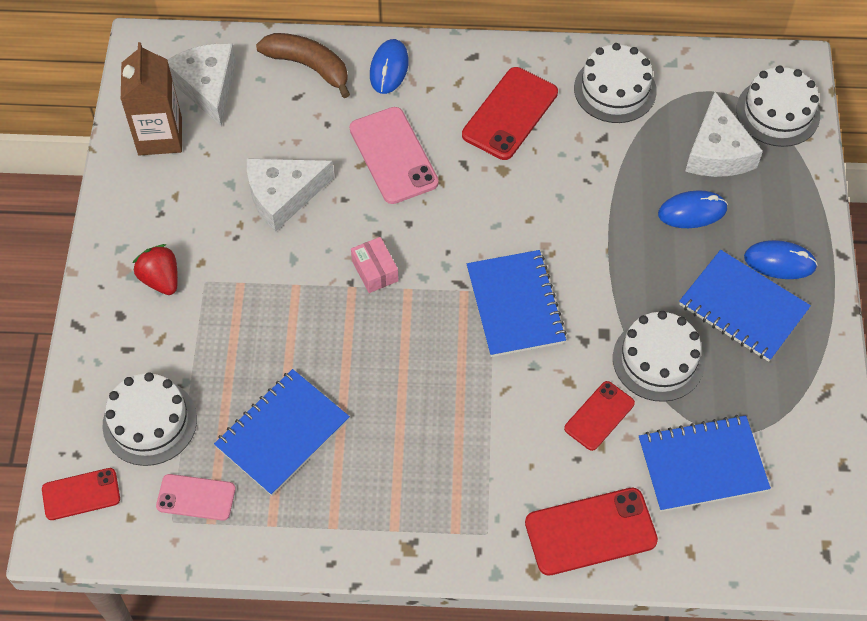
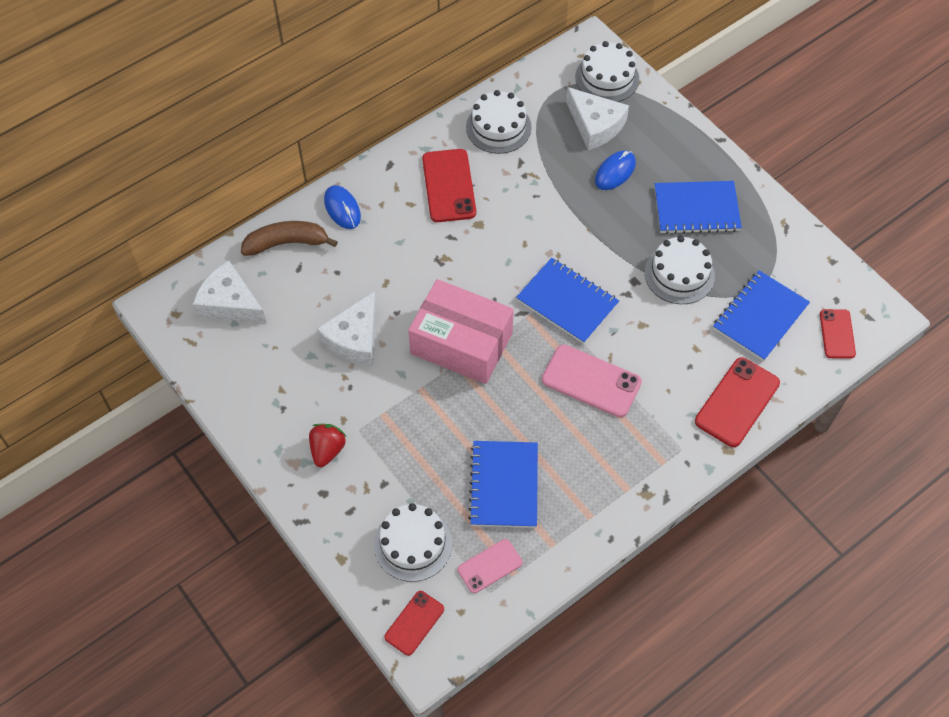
camera: 40 degrees left, 0 degrees up
(160, 136) = (230, 358): brown carton -> none
(161, 279) = (327, 450): red strawberry -> red strawberry turned 90 degrees clockwise
(375, 271) = (461, 343): pink box -> pink box, size x2.44
(393, 155) = (401, 262): pink phone -> pink phone (591, 381)
(599, 416) = (678, 332): red phone -> red phone (837, 334)
(779, 262) = (691, 167): blue mouse -> none

